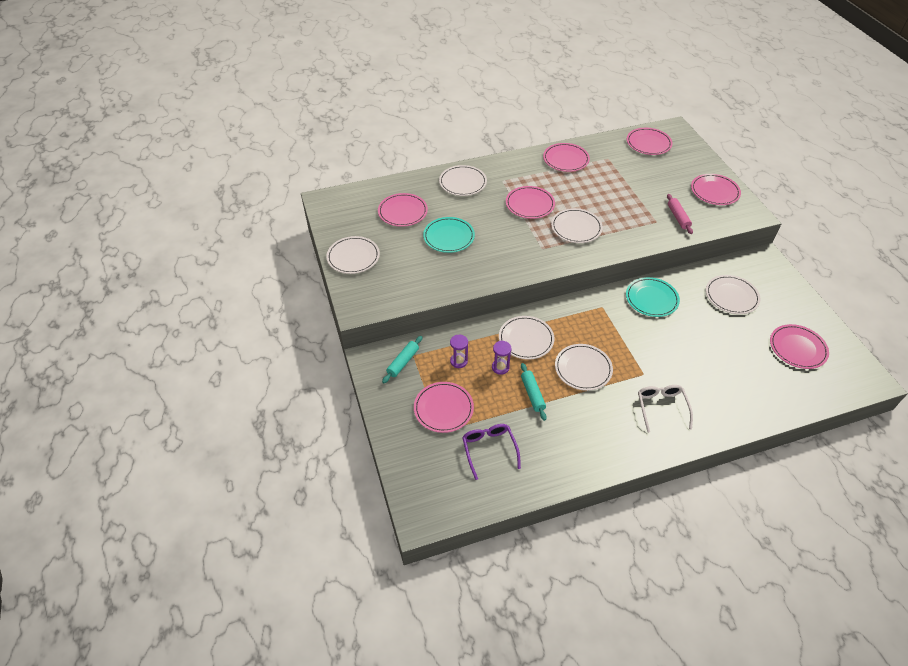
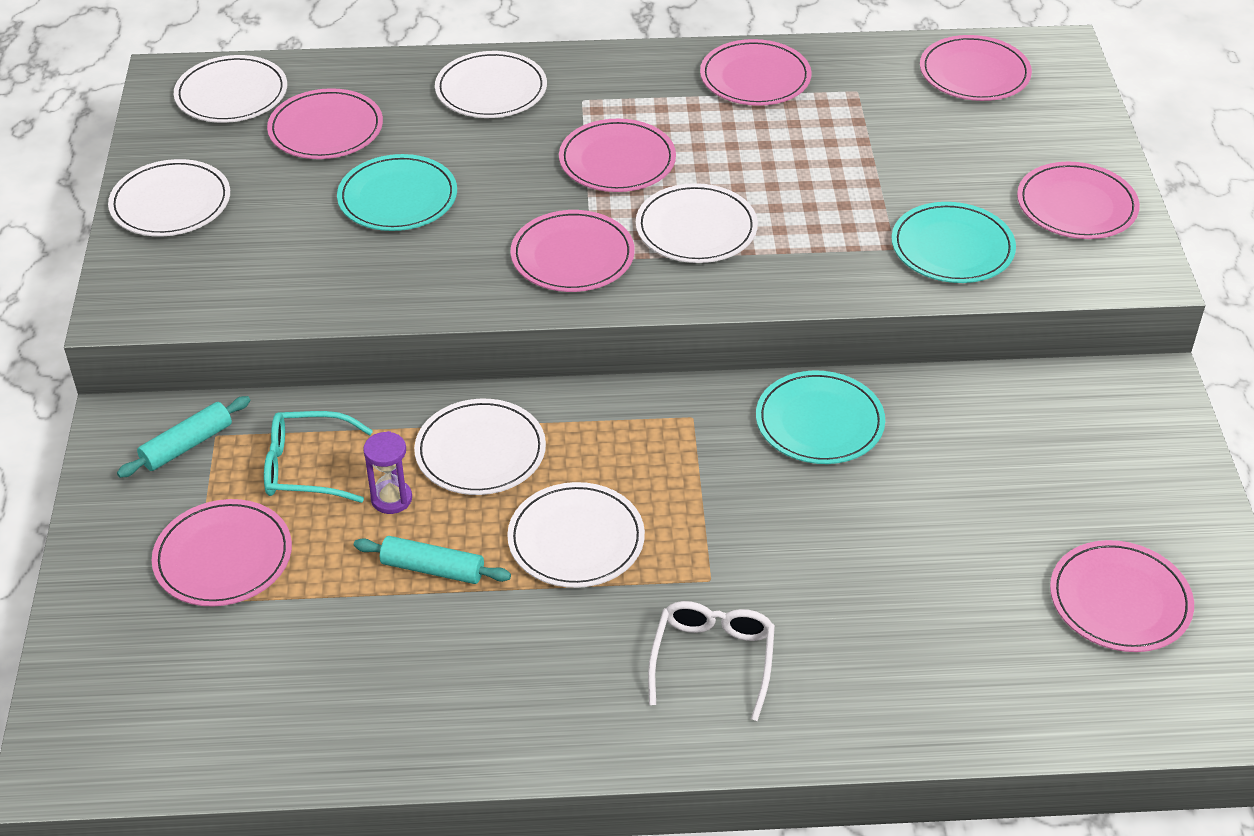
camera: 15 degrees right, 5 degrees down
(458, 361) = (307, 467): purple hourglass -> turquoise glasses
(489, 450) = (276, 662): purple glasses -> none
(532, 394) = (432, 569): turquoise rolling pin -> turquoise rolling pin turned 75 degrees counterclockwise
(533, 249) = (572, 256): none -> pink plate
(678, 217) = (952, 247): pink rolling pin -> turquoise plate
(731, 296) = (1018, 453): white plate -> white plate (231, 94)

